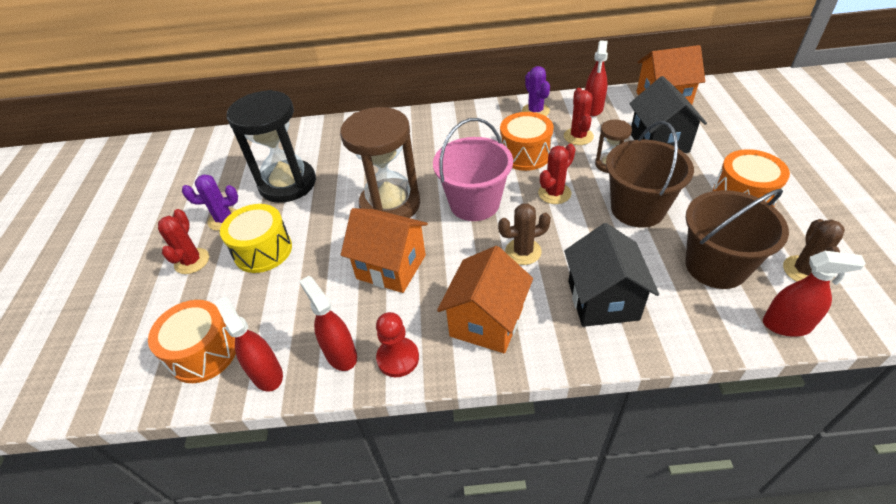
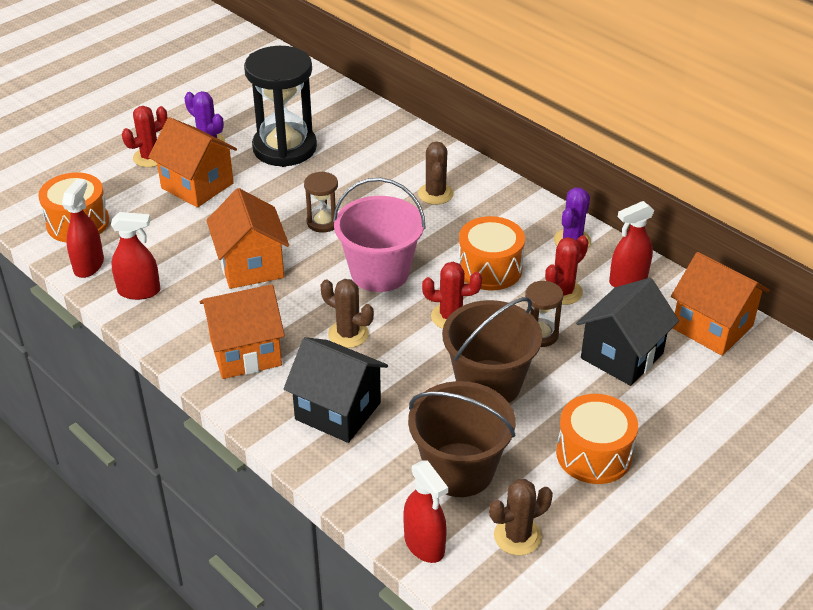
camera: 45 degrees right, 5 degrees down
(263, 250) = (197, 186): yellow drum -> orange house
(340, 354) = (139, 291): red spray bottle -> red spray bottle turned 75 degrees clockwise
(390, 204) = (323, 222): brown hourglass -> brown hourglass, size x0.48
(398, 358) = (163, 323): red pawn -> none
(426, 141) = (435, 194): none -> brown cactus
(602, 300) = (338, 411): black house -> black house turned 75 degrees clockwise

